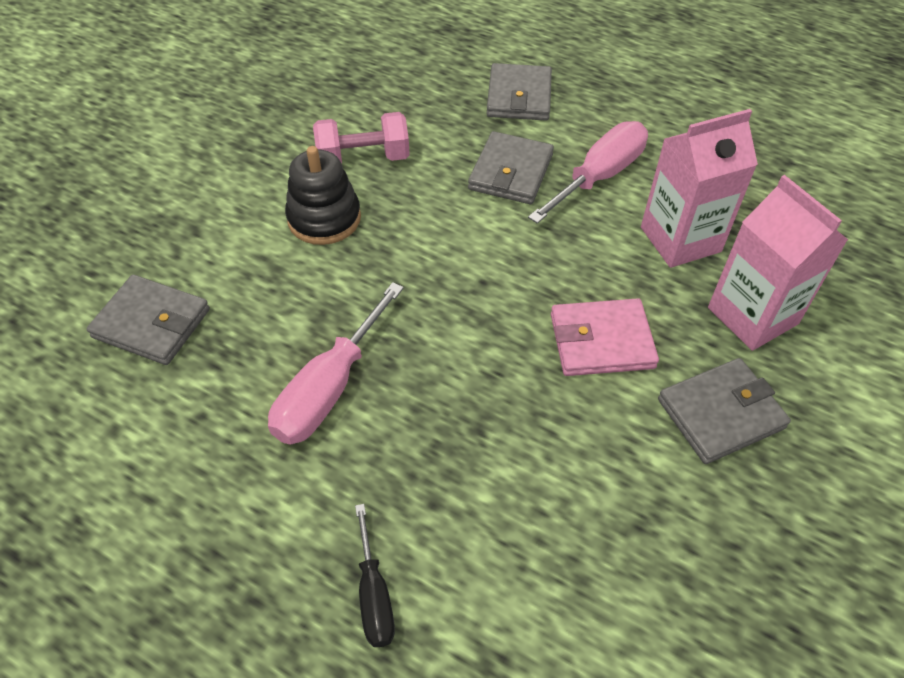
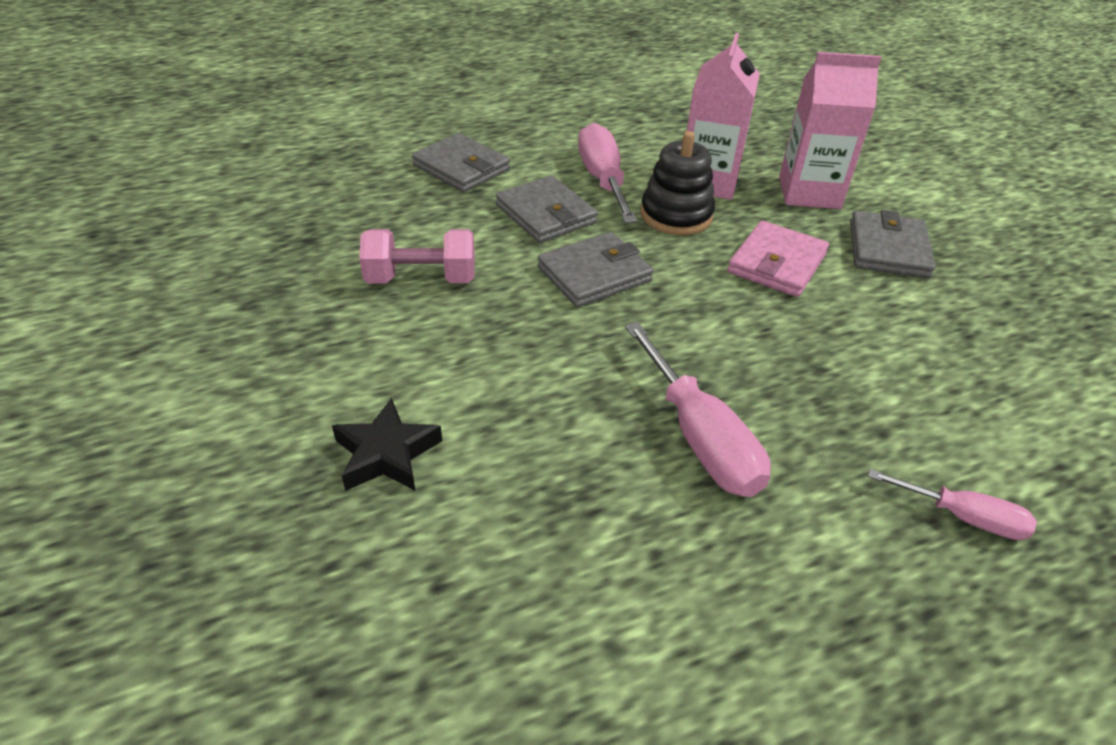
camera: 55 degrees left, 10 degrees down
(151, 323) = (478, 540): grey wallet -> grey wallet (594, 274)
(188, 243) = (386, 454): none -> black star
(324, 218) = (471, 340): black stacking toy -> black stacking toy (676, 215)
(363, 158) = (421, 279): pink dumbbell -> pink dumbbell turned 60 degrees clockwise
(374, 595) = (963, 517): black screwdriver -> pink screwdriver

